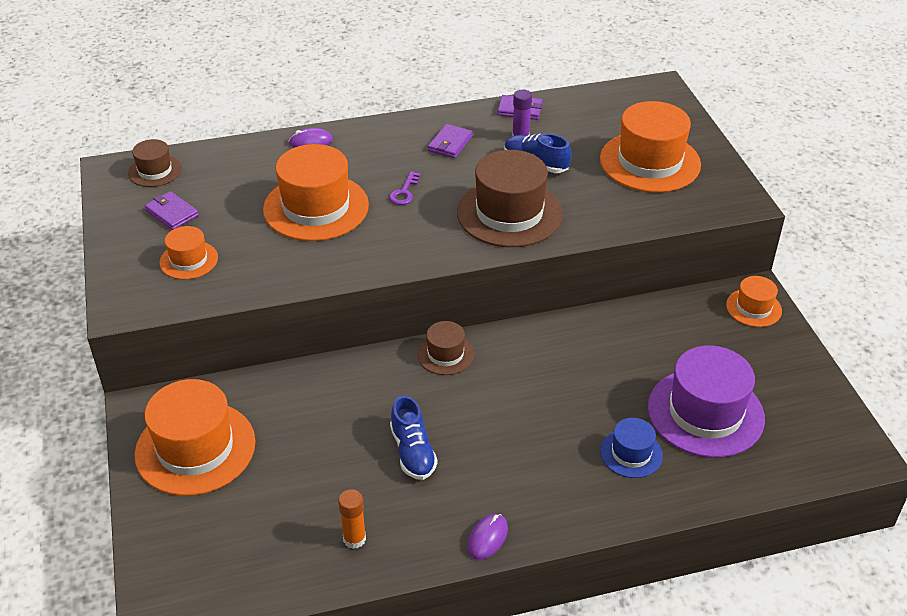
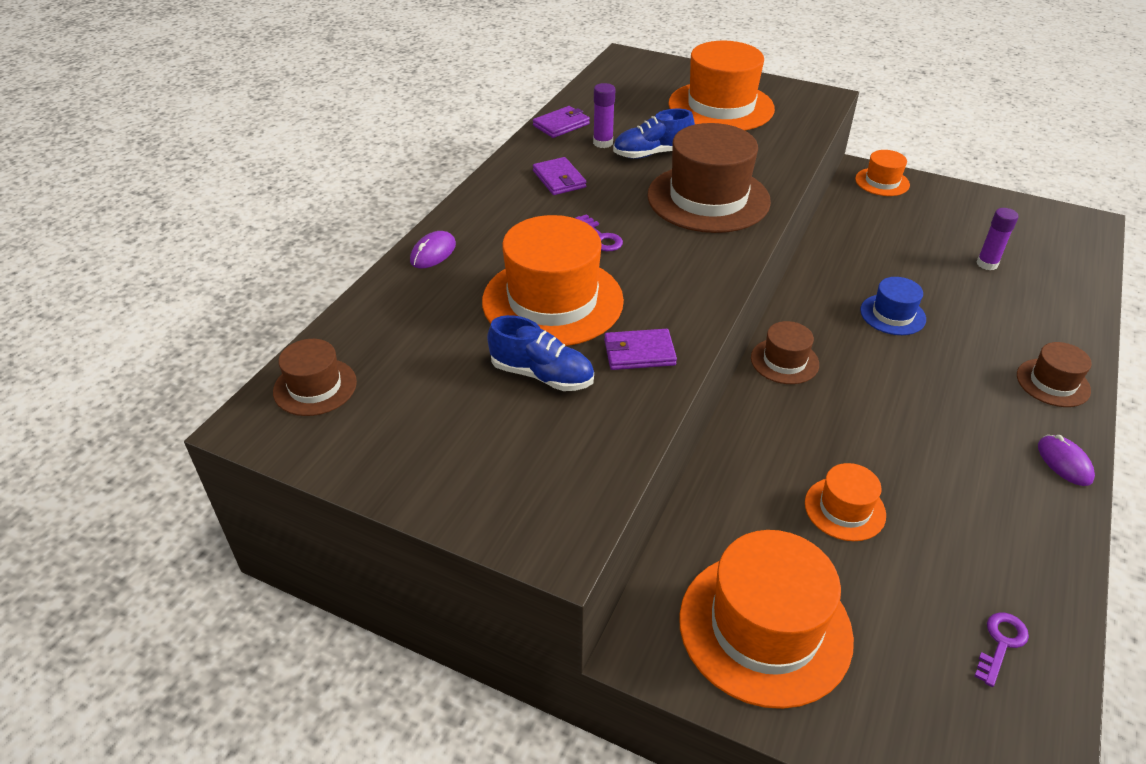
camera: 50 degrees left, 0 degrees up
(171, 213) = (419, 410): purple wallet -> purple wallet (639, 353)
(189, 260) = (530, 437): orange hat -> orange hat (844, 509)
(274, 558) = (1001, 643): none -> purple key
(354, 539) = (1009, 559): orange glue stick -> none
(413, 452) = (908, 452): blue shoe -> blue shoe (542, 375)
(580, 503) = (1053, 383): none -> brown hat
(631, 453) = (1008, 324): blue hat -> blue hat (892, 314)
(705, 413) = (987, 264): purple hat -> purple glue stick

